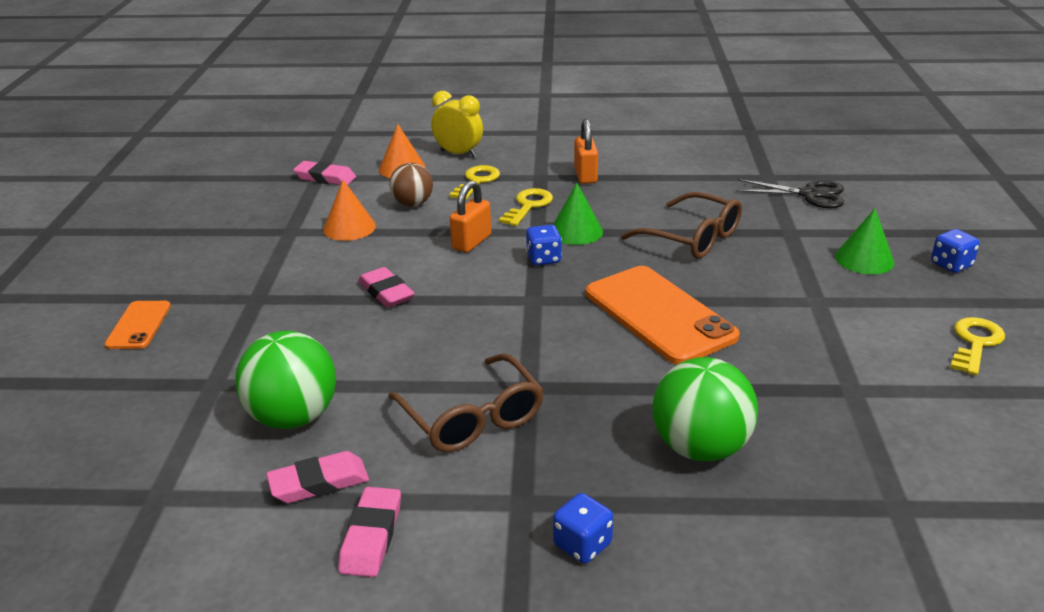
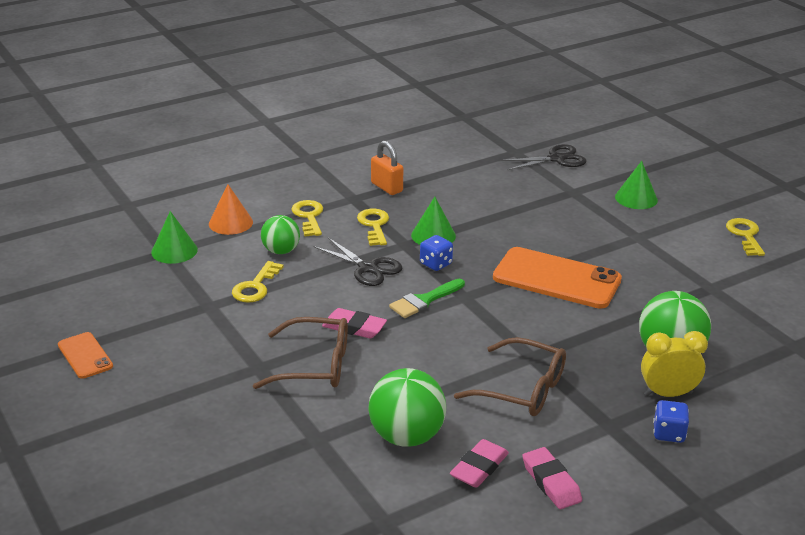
camera: 35 degrees left, 0 degrees up
(139, 325) = (192, 422): orange phone -> orange phone (85, 356)
(325, 178) = (174, 251): pink eraser -> green cone
(349, 227) = (255, 287): orange cone -> yellow key
(413, 203) = (281, 251): brown ball -> green ball
(458, 154) = (262, 196): yellow clock -> yellow clock (668, 394)
(471, 242) = (368, 268): orange padlock -> black scissors
(486, 290) = (424, 301): none -> green brush
(692, 238) = (517, 216): brown glasses -> brown glasses (315, 365)
(951, 265) = (687, 187): blue dice -> none

